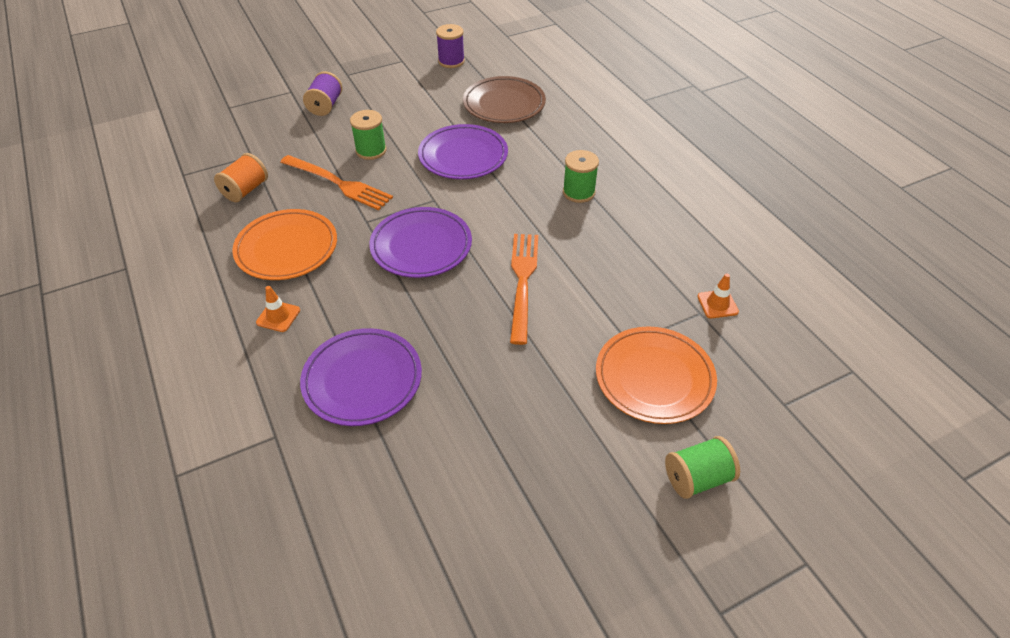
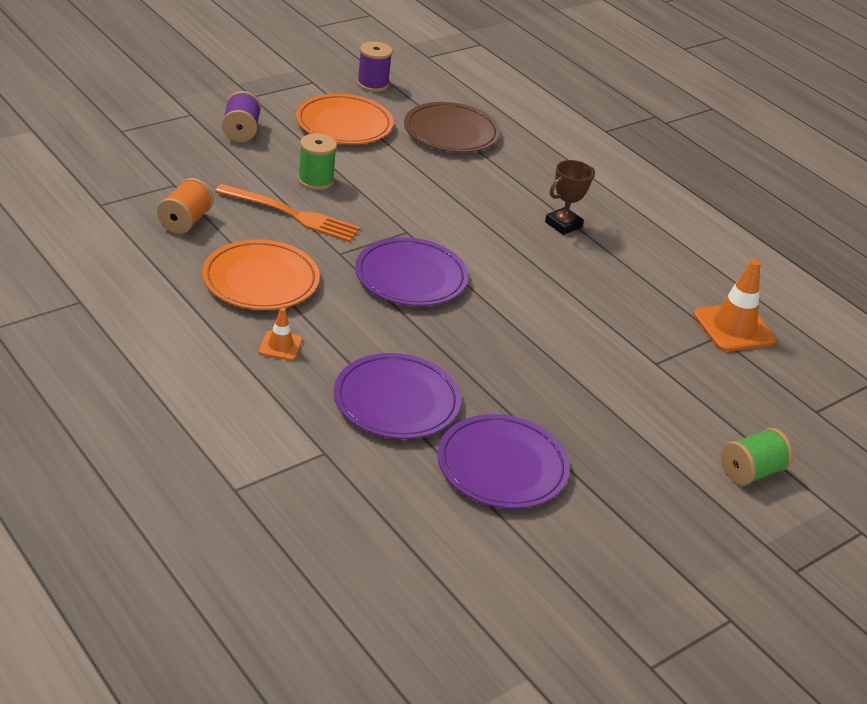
camera: 15 degrees left, 10 degrees down
(463, 156) = (424, 187): purple plate -> purple plate (502, 466)
(523, 281) = (531, 310): orange fork -> none
(578, 192) = (563, 224): green spool -> brown trophy
(654, 378) = (689, 392): orange plate -> orange plate (344, 124)
(717, 304) = (733, 328): orange traffic cone -> orange traffic cone, size x1.88

